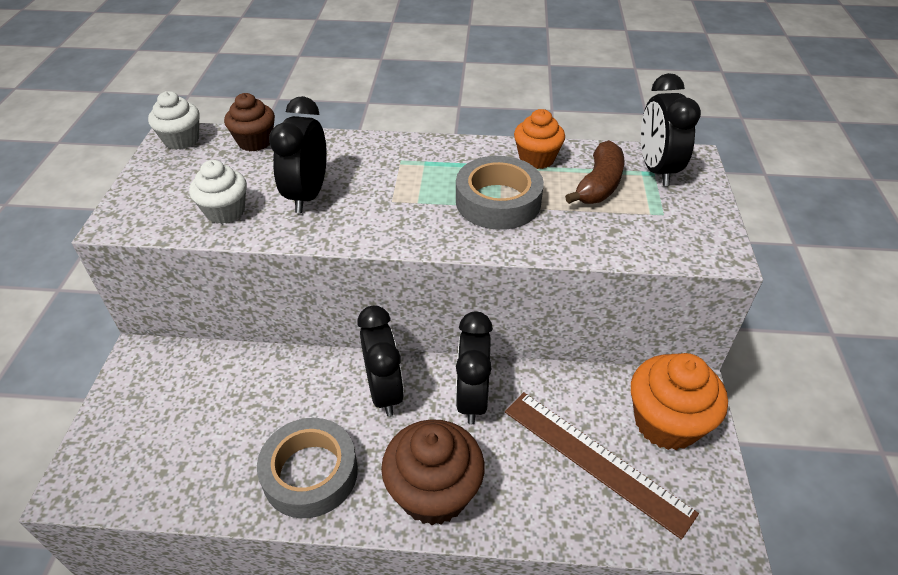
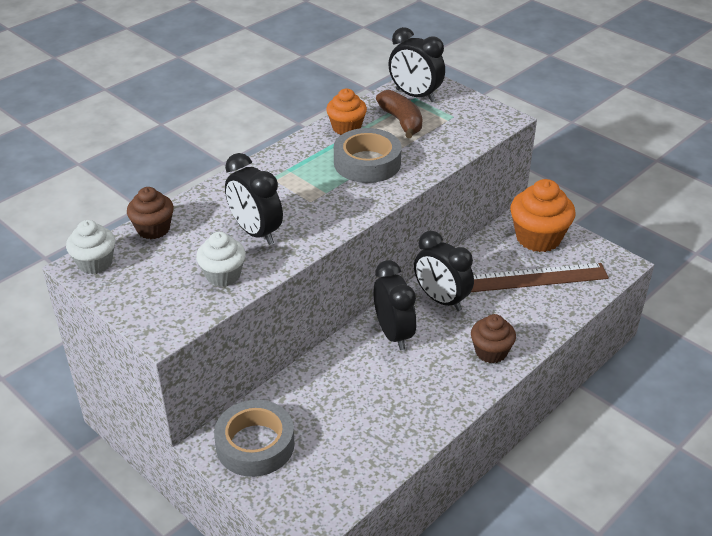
camera: 50 degrees left, 5 degrees down
(310, 473) = (422, 398): grey tape -> grey tape (255, 444)
(384, 391) = (393, 334): black clock -> black clock turned 45 degrees clockwise
(434, 492) = (491, 352): brown cupcake -> brown cupcake, size x0.62

